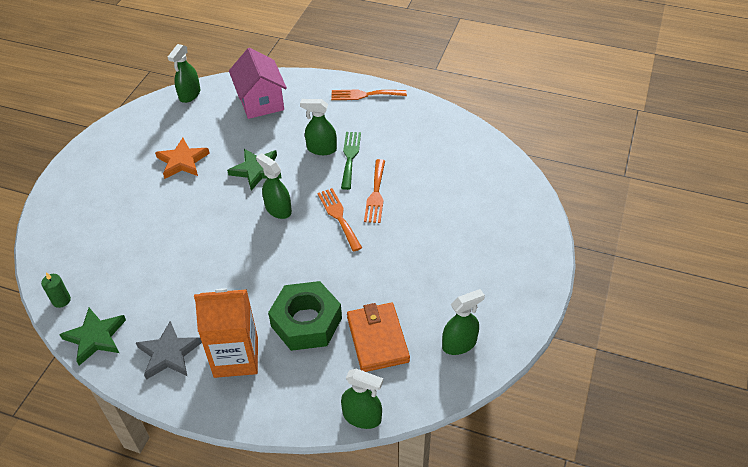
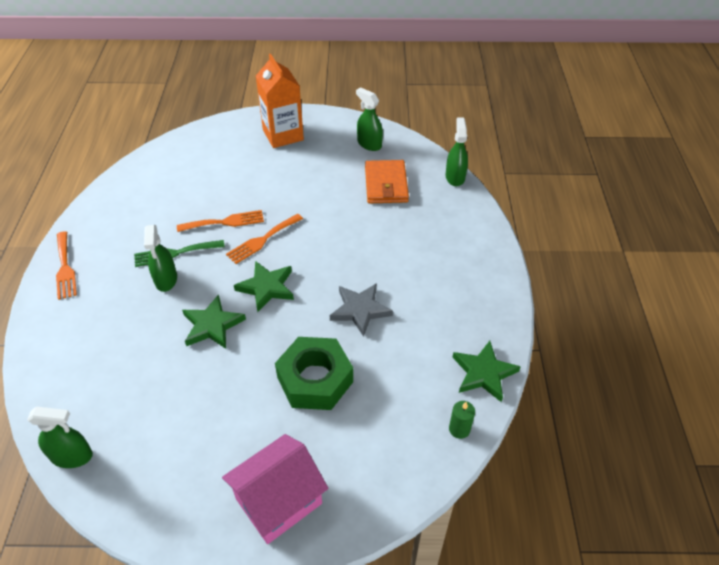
camera: 110 degrees left, 0 degrees up
(169, 353) = (468, 307): grey star -> grey star (360, 310)
(182, 161) = (212, 406): orange star -> none
(236, 357) = (446, 261): orange carton -> orange carton (283, 135)
(260, 101) = (83, 364): pink house -> pink house (279, 501)
(278, 209) = (267, 287): green spray bottle -> green star
(306, 322) = (390, 228): green nut -> green nut (315, 379)
(377, 339) = (386, 184): orange wallet -> orange wallet turned 60 degrees counterclockwise

